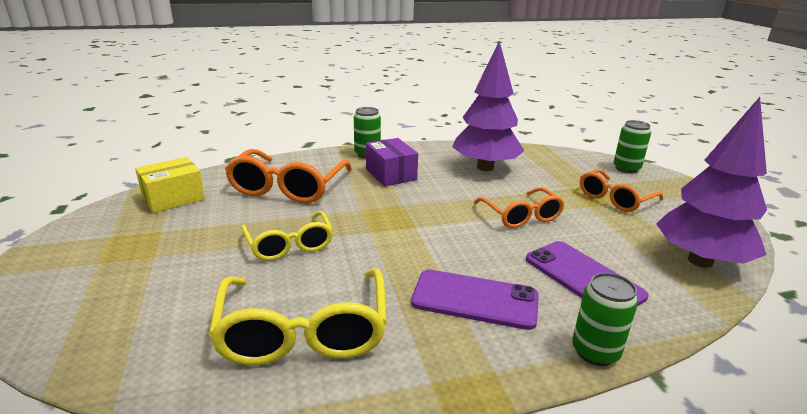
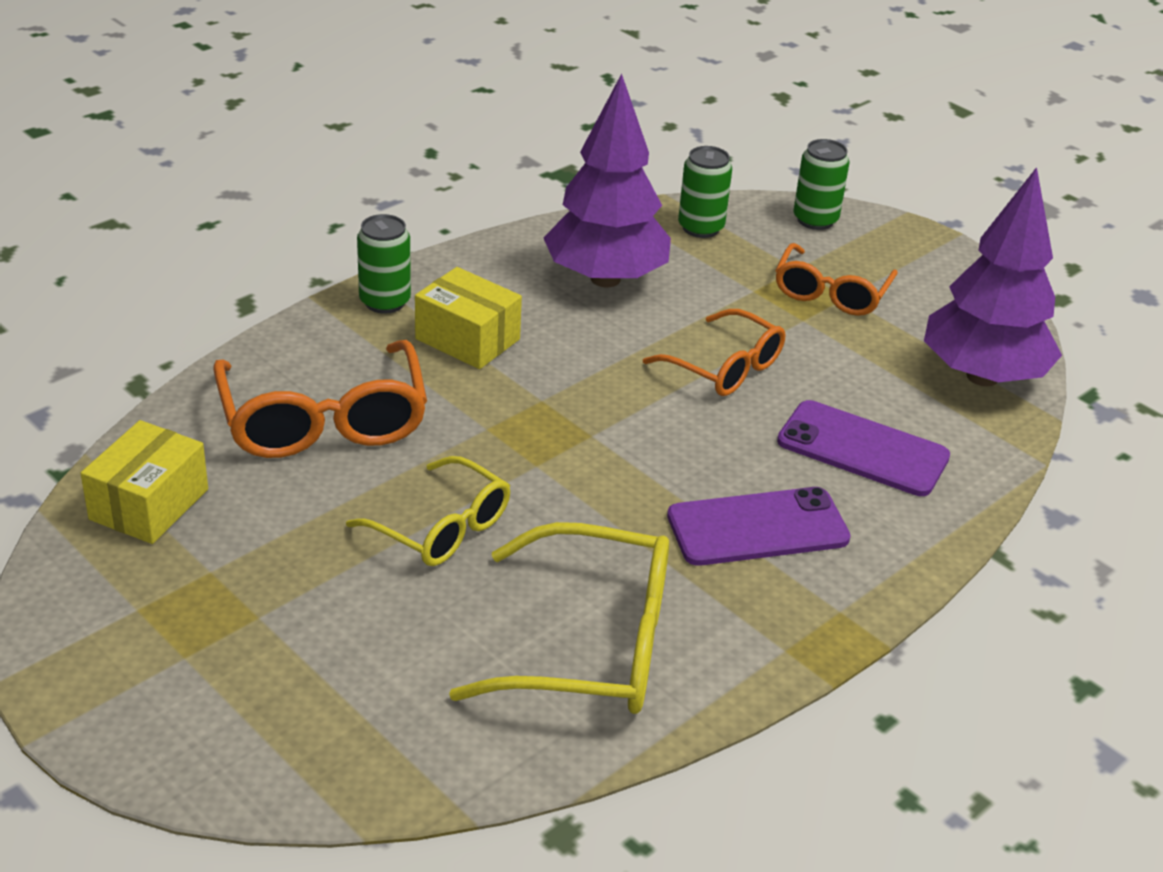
camera: 30 degrees left, 10 degrees up
(304, 331) = (590, 644): yellow glasses -> yellow glasses turned 45 degrees counterclockwise
(391, 174) = (467, 339): purple box -> yellow box
(595, 352) = (928, 549): green can -> green can (700, 228)

